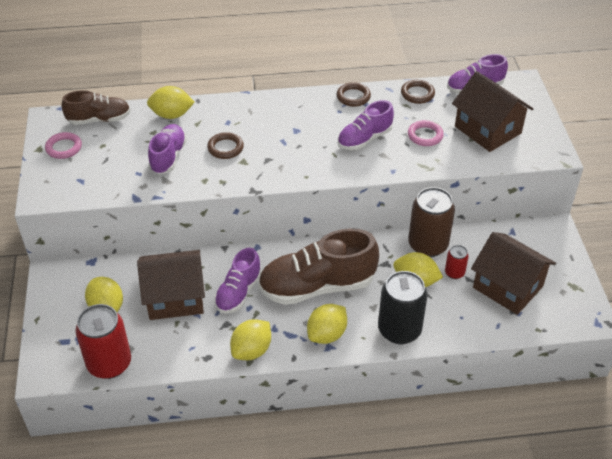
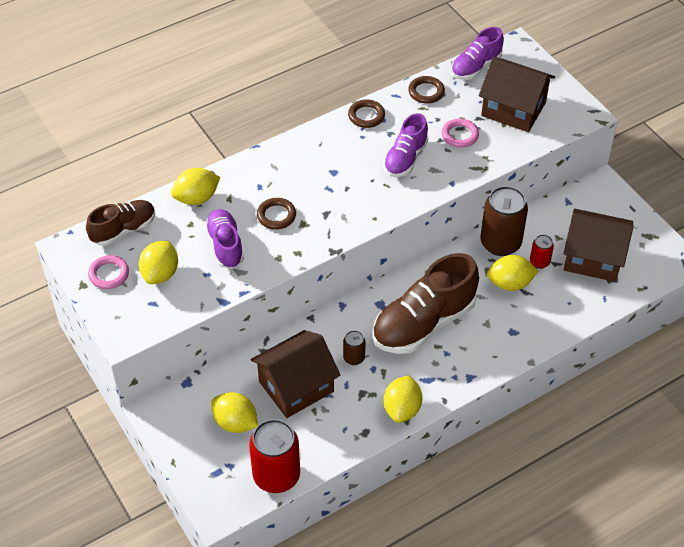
camera: 25 degrees left, 5 degrees up
(238, 292) = (354, 358): purple shoe -> brown can
(327, 334) = (461, 366): yellow lemon -> yellow lemon (160, 273)
(399, 330) = (522, 336): black can -> none

